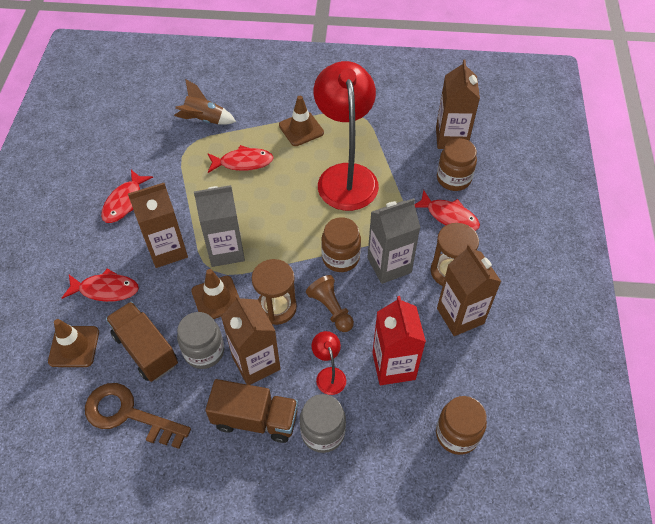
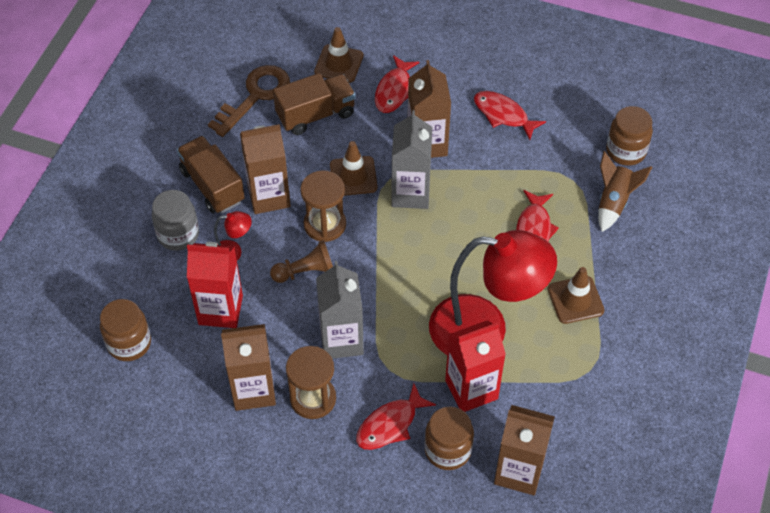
camera: 105 degrees right, 0 degrees up
(204, 351) = (297, 158): grey jar -> none
(255, 419) = (212, 186): brown truck -> brown truck turned 120 degrees clockwise
(340, 257) = (367, 295): brown jar -> brown jar (626, 151)
(399, 174) = (471, 389): none -> red carton

